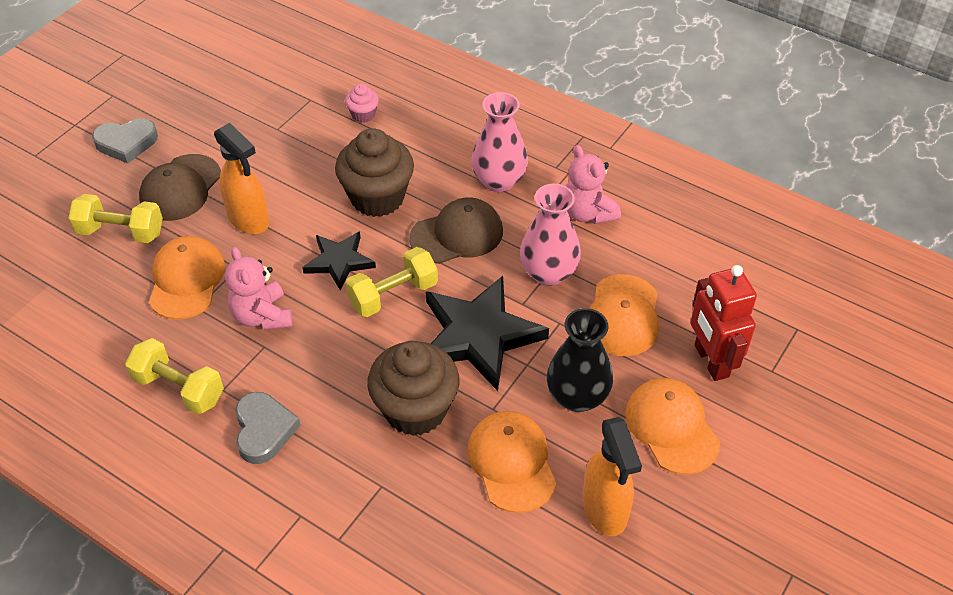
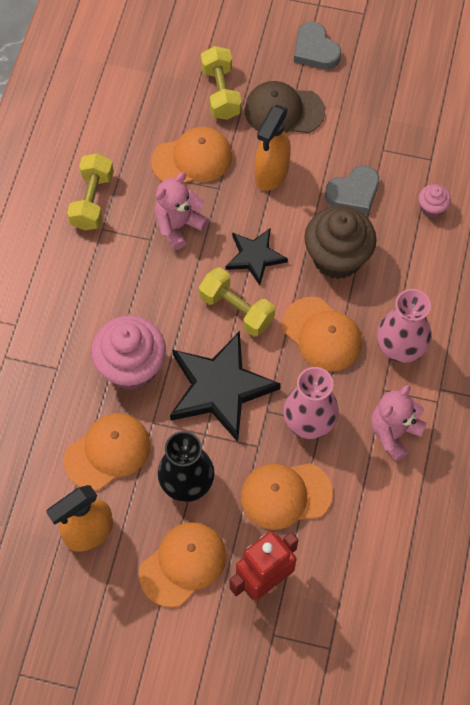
camera: 70 degrees right, 15 degrees up
(264, 430) = (77, 271): grey heart -> grey heart (353, 193)
(415, 409) = (131, 367): brown cupcake -> pink cupcake
(457, 234) = (322, 334): brown cap -> orange cap

